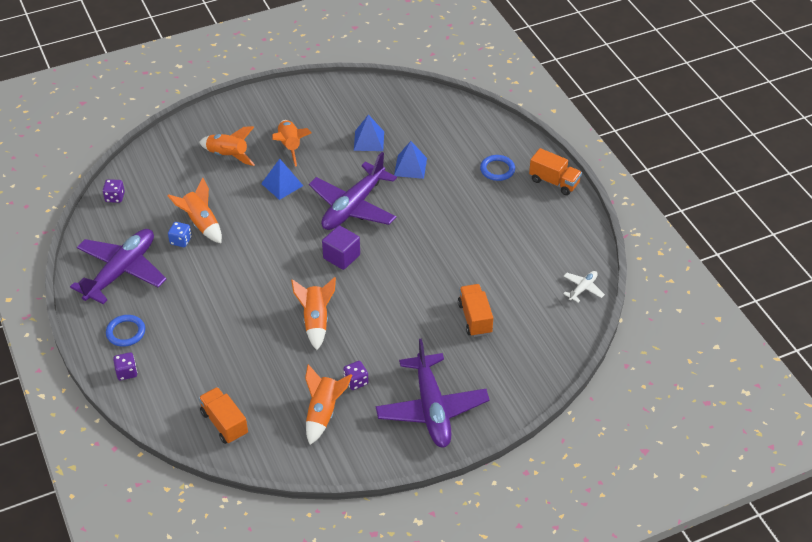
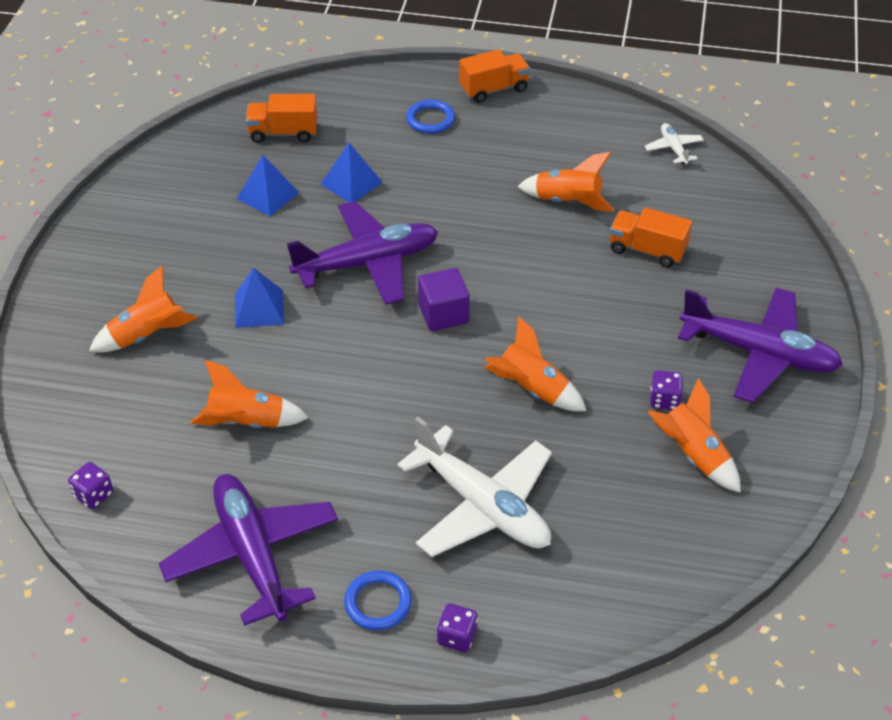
camera: 55 degrees left, 0 degrees up
(181, 241) = (258, 459): blue dice -> none
(217, 341) = (483, 506): none -> white plane
(224, 423) = (637, 566): orange truck -> orange truck (283, 133)
(290, 146) = (197, 268): orange rocket -> orange rocket (567, 202)
(353, 207) = (368, 263): purple plane -> purple plane turned 90 degrees counterclockwise

